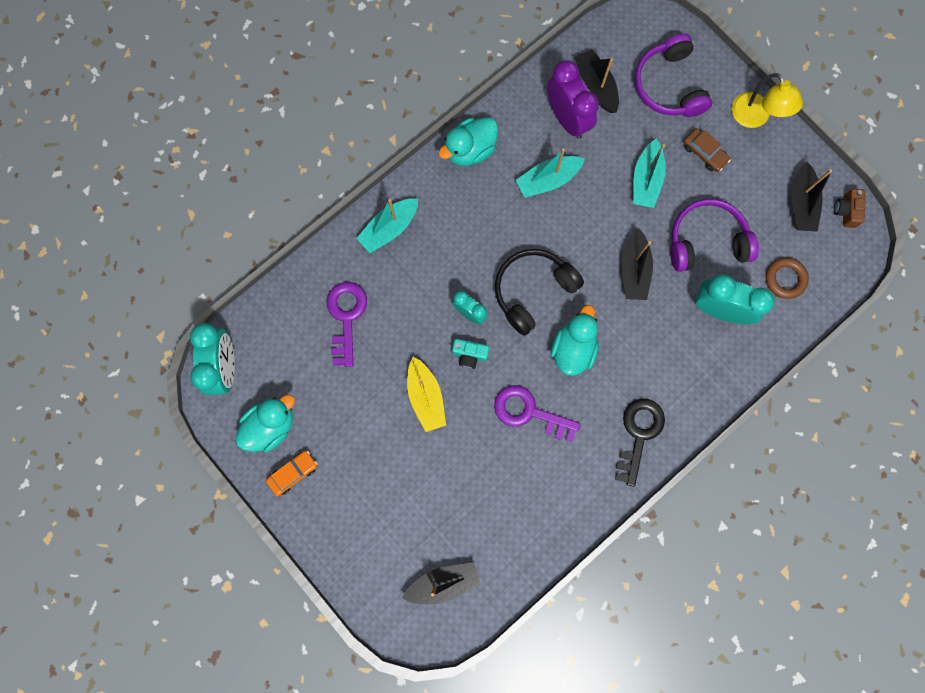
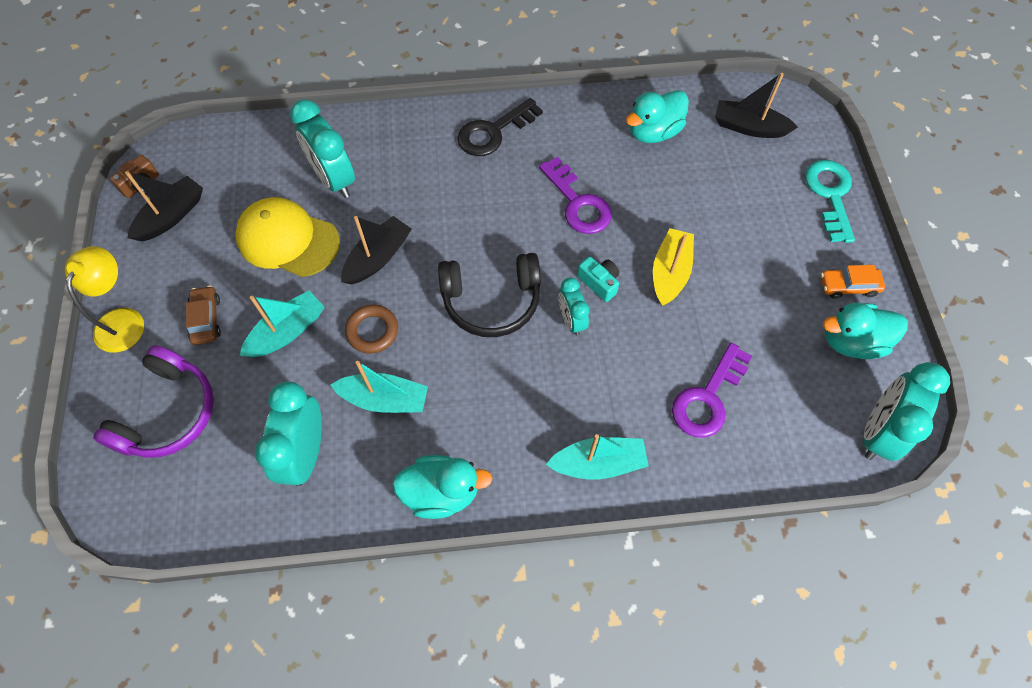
camera: 145 degrees left, 15 degrees down
(344, 553) = (830, 195): none -> turquoise key
(567, 119) = (305, 453): purple clock -> turquoise clock
(573, 348) = (494, 228): turquoise duck -> turquoise duck (653, 132)
(596, 86) = (241, 468): black boat -> none
(706, 241) = (288, 240): purple headphones -> yellow cap
(785, 279) = (254, 167): brown ring -> brown ring (372, 331)

